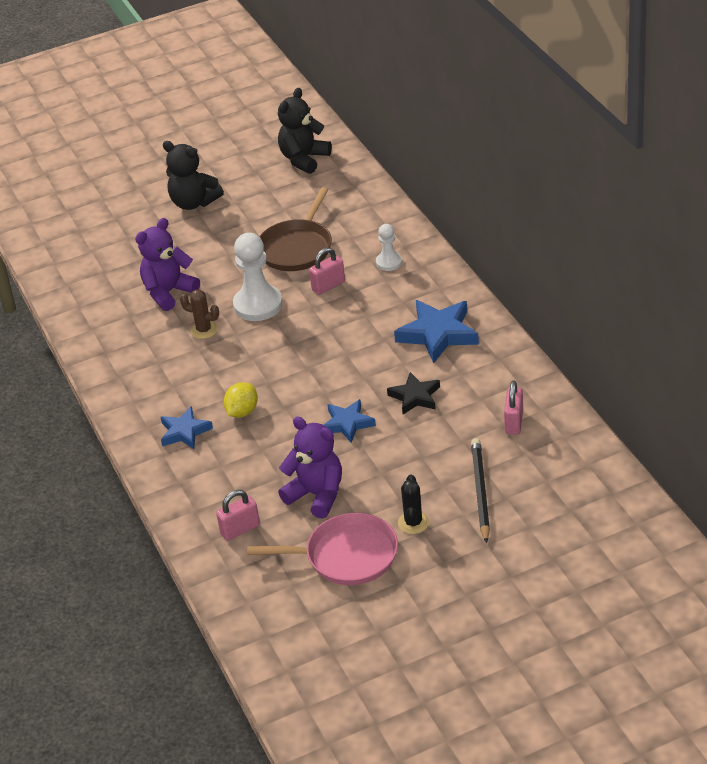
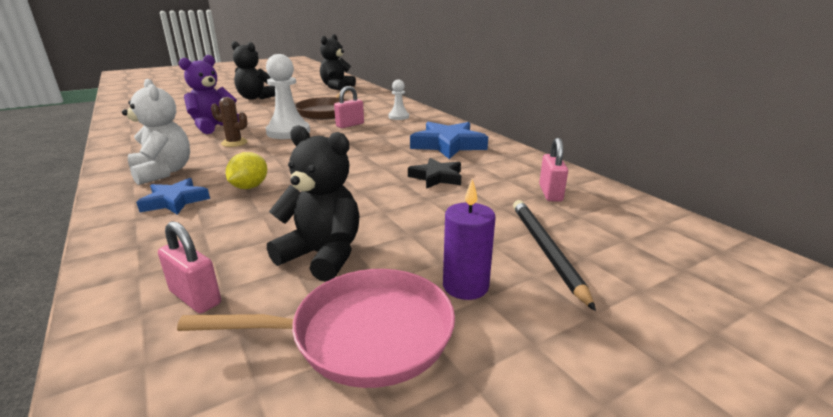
camera: 10 degrees left, 15 degrees down
(154, 388) = (163, 172): none -> white teddy bear
(240, 529) = (195, 297): pink padlock -> pink padlock turned 75 degrees clockwise
(316, 495) = (322, 255): purple teddy bear -> black teddy bear
(347, 424) = (365, 195): blue star -> none
(413, 523) = (465, 286): black cactus -> purple candle

